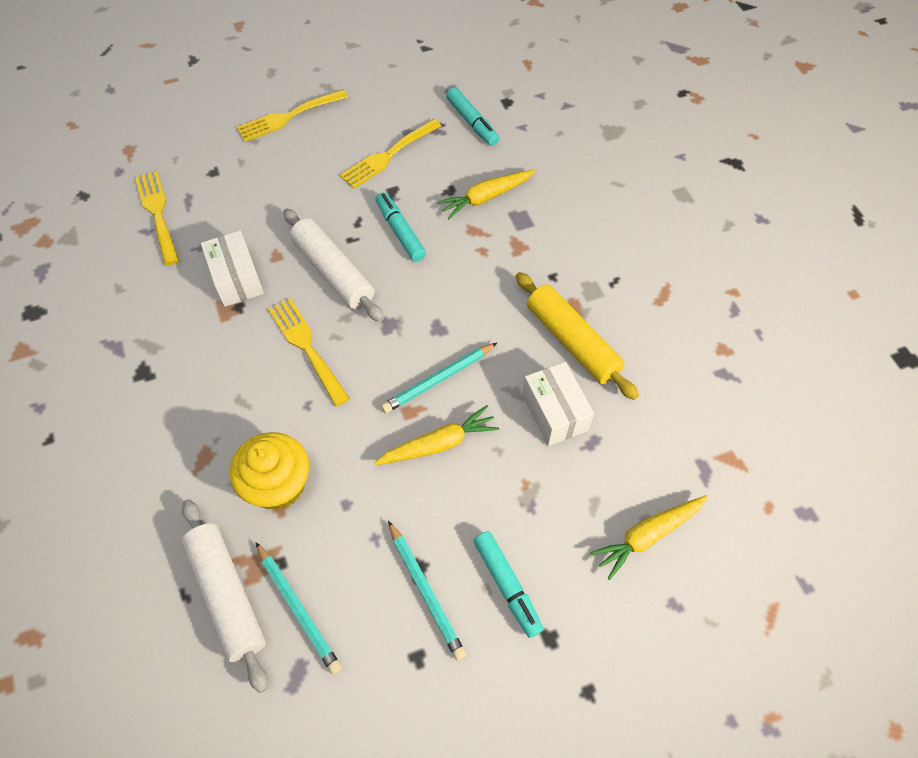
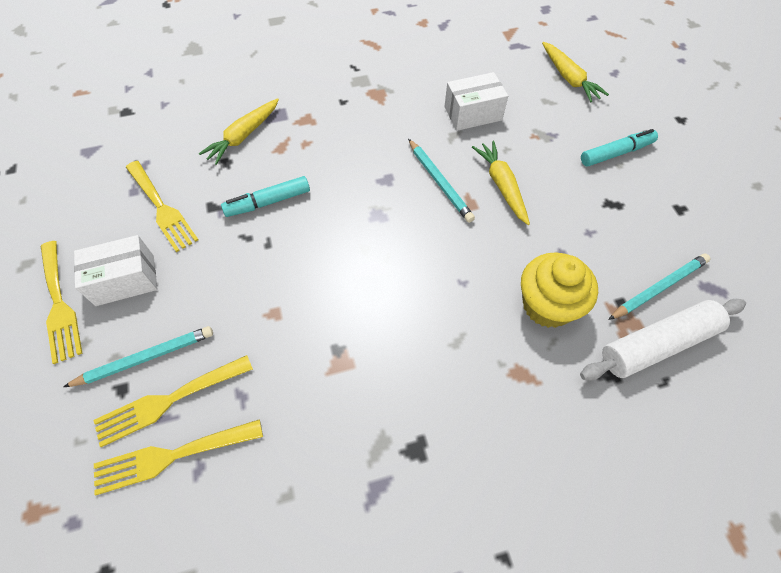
camera: 85 degrees left, 0 degrees up
(236, 279) = (298, 353): white box -> white box (125, 280)
(306, 347) = (396, 283): yellow fork -> yellow fork (168, 401)
(333, 272) = (307, 259): white rolling pin -> none
(426, 591) = (628, 201): turquoise pencil -> turquoise pencil (145, 358)
(472, 122) = (142, 139): turquoise marker -> none
(485, 197) = (243, 136): yellow carrot -> yellow carrot turned 60 degrees clockwise
(572, 341) = (409, 97): yellow rolling pin -> none

